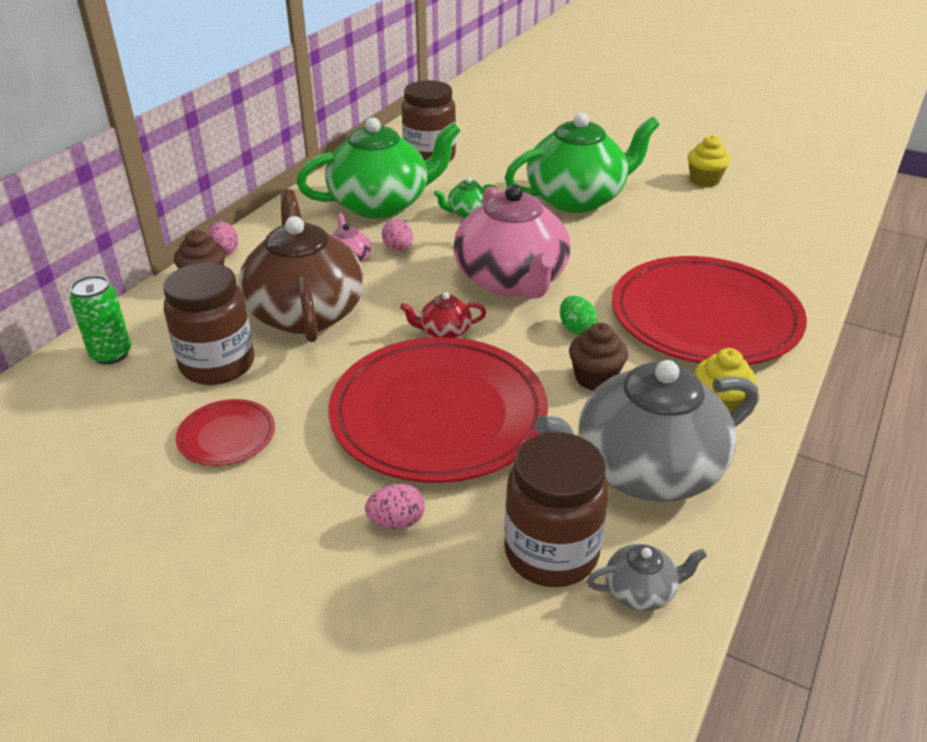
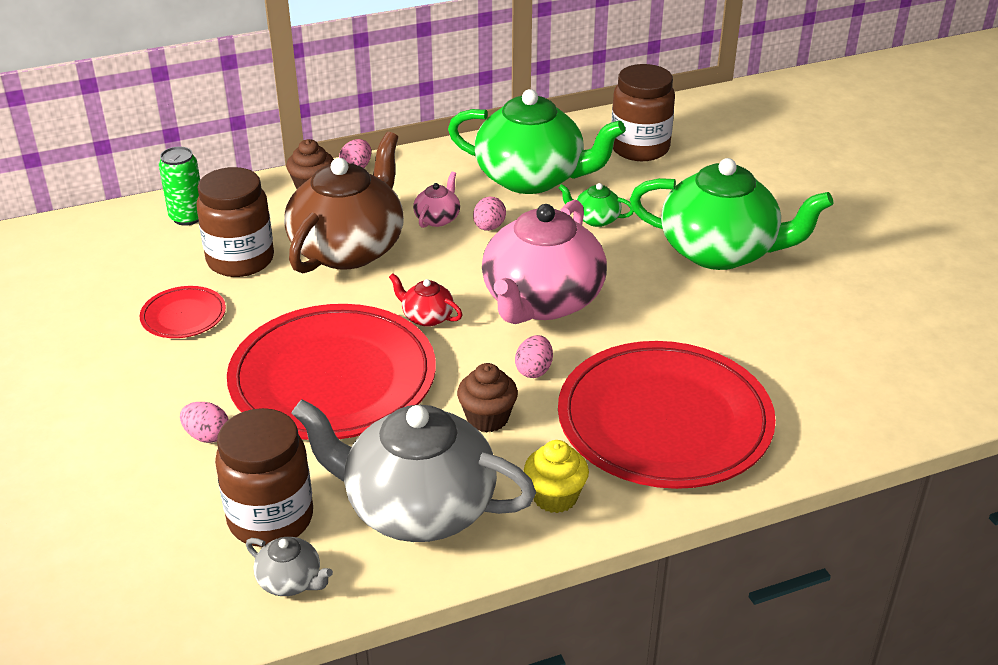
camera: 40 degrees right, 0 degrees up
(576, 329) = (534, 370): green egg -> pink egg
(704, 180) = (891, 291): yellow cupcake -> none

